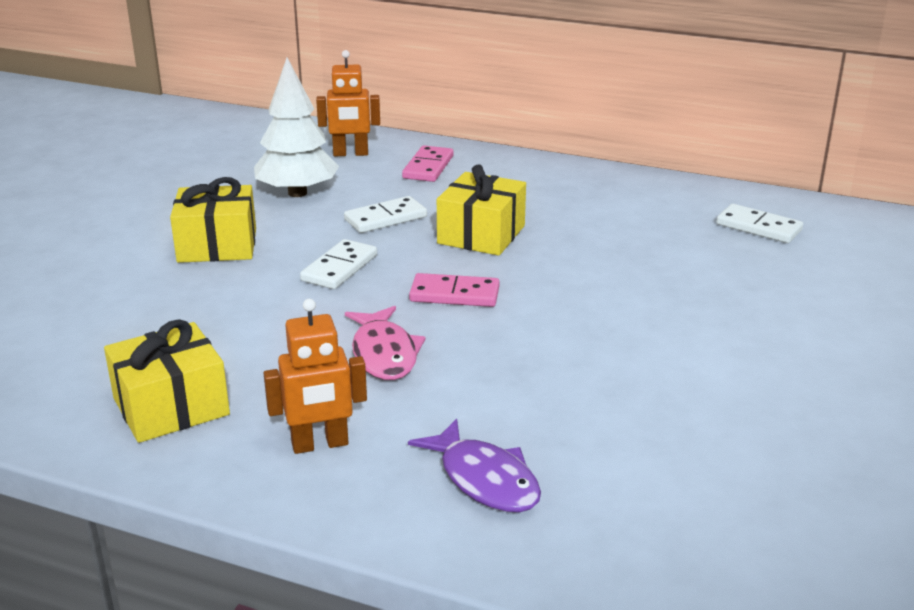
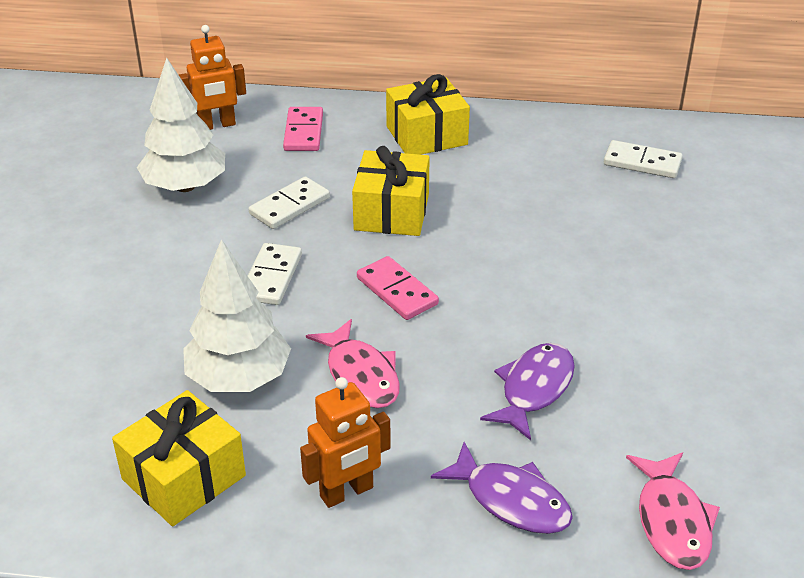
camera: 15 degrees left, 10 degrees up
(217, 245) = (134, 268): yellow gift -> yellow gift (426, 135)
(266, 339) = (239, 378): none -> white tree
(454, 294) = (397, 291): pink domino -> pink domino turned 60 degrees clockwise
(555, 391) = (534, 389): none -> purple fish
(653, 528) = (672, 521): none -> pink fish

